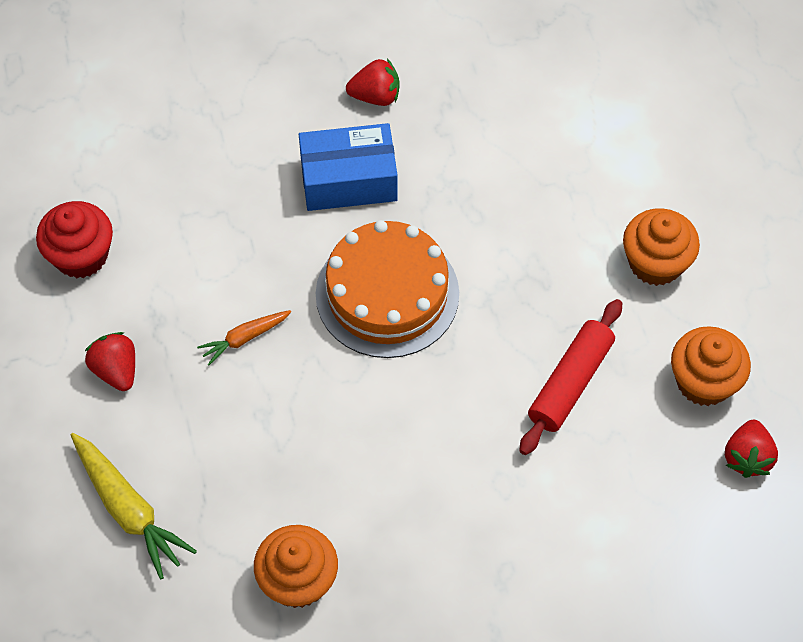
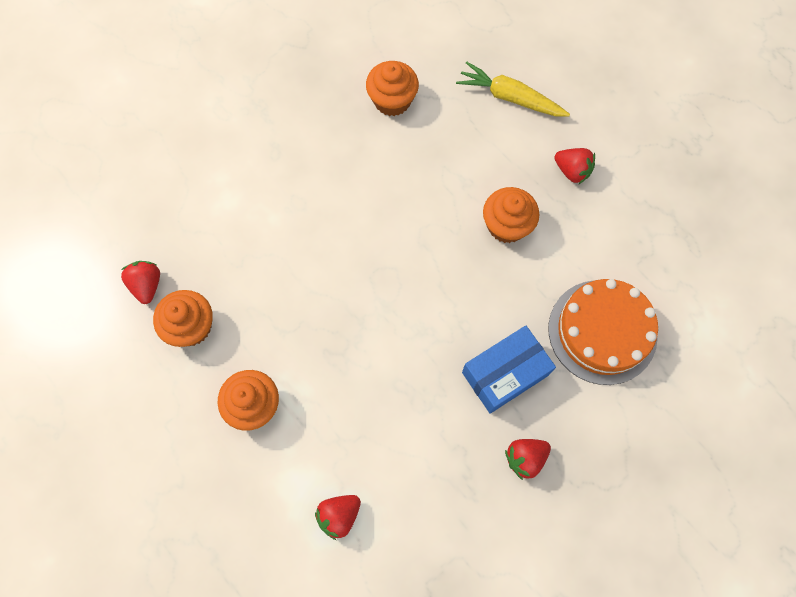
camera: 155 degrees right, 10 degrees up
(81, 255) = (647, 234): red cupcake -> none
(245, 338) = (506, 225): orange carrot -> orange cupcake
(387, 294) = (431, 297): orange cake -> orange cake (602, 331)
(570, 383) = (281, 287): red rolling pin -> none
(601, 123) = (339, 515): none -> red strawberry

